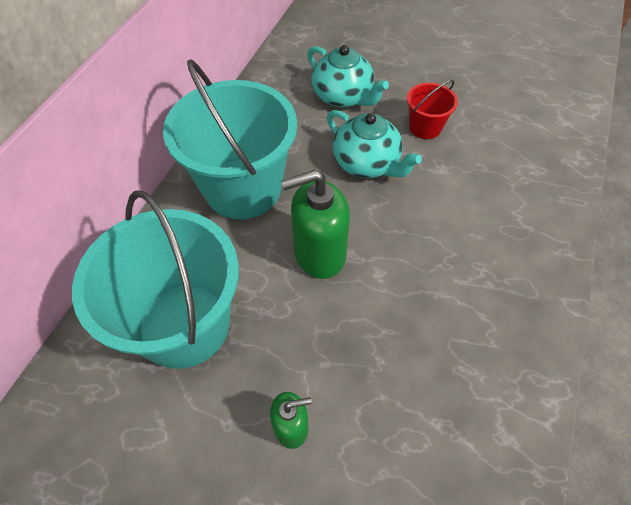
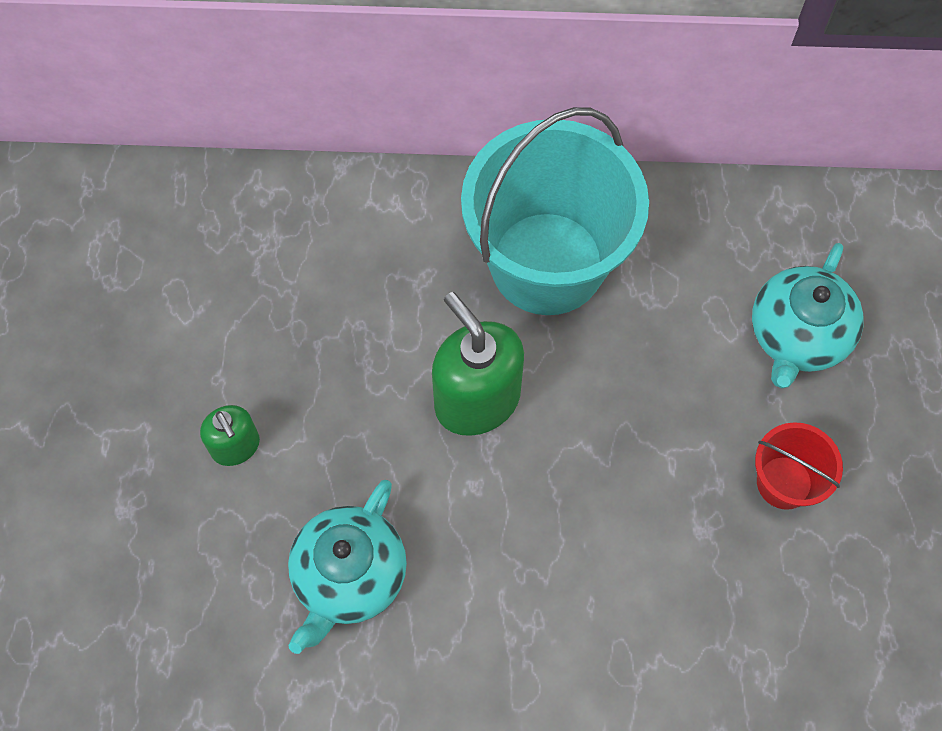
camera: 70 degrees right, 10 degrees up
(184, 325) = (318, 282): turquoise bucket -> none
(367, 163) = (666, 415): turquoise teapot -> turquoise teapot (349, 577)

